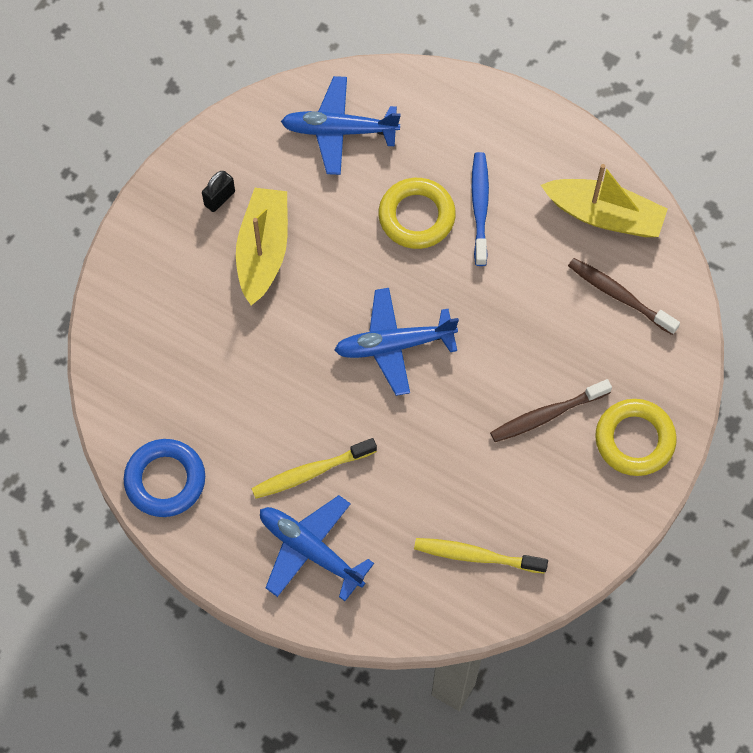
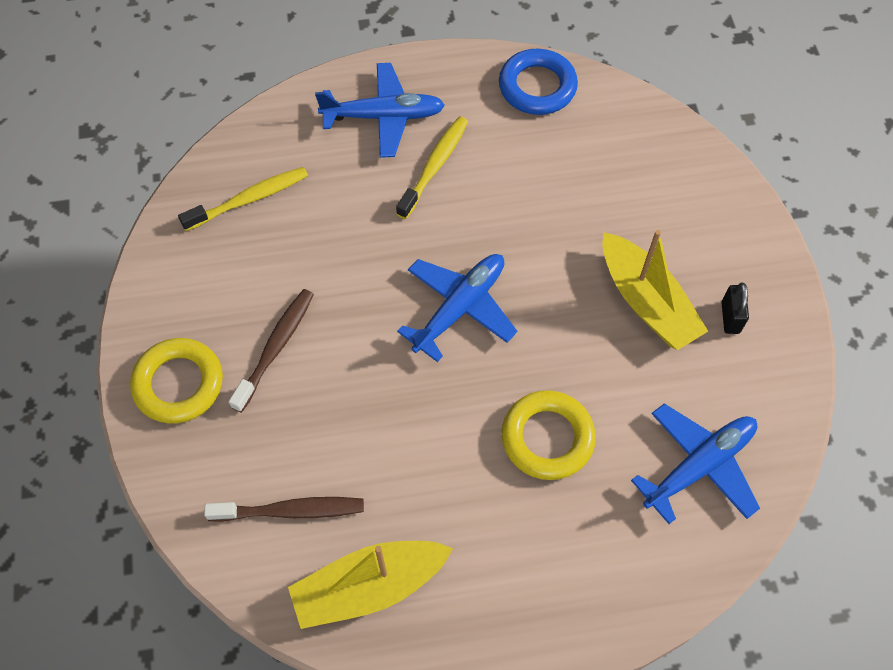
camera: 140 degrees right, 5 degrees down
(480, 207) = (498, 495): blue toothbrush -> none

